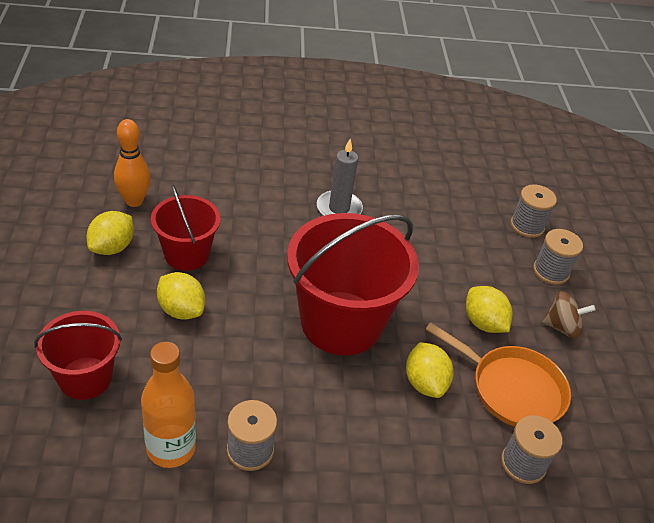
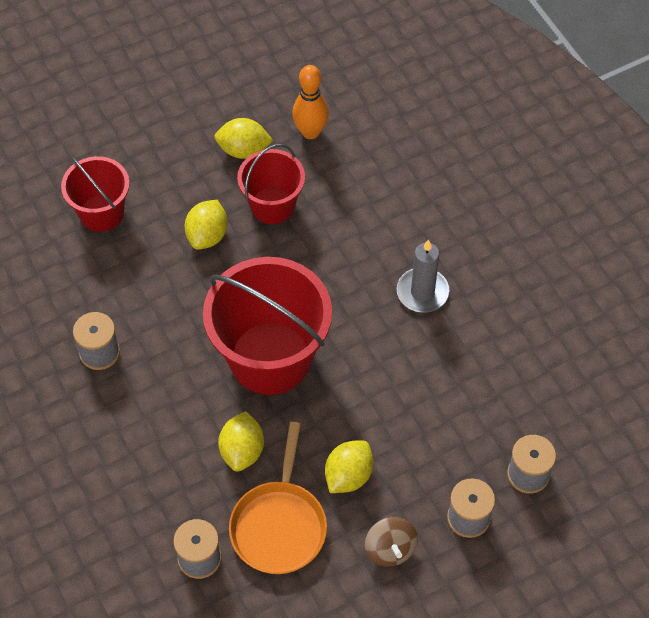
camera: 70 degrees right, 15 degrees up
(171, 448) = (72, 300): orange bottle -> none
(425, 383) = (242, 451): yellow lemon -> yellow lemon turned 45 degrees counterclockwise

